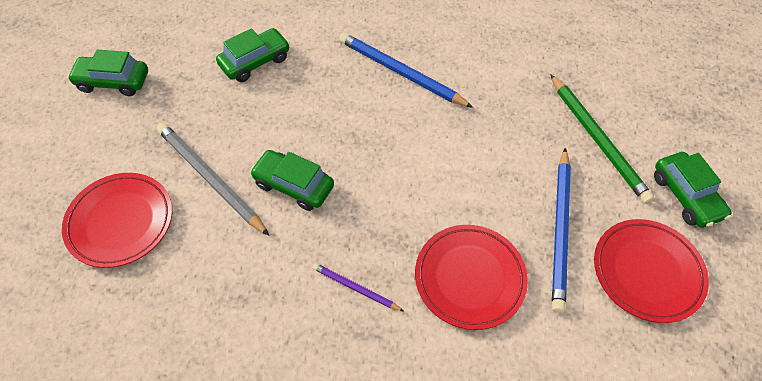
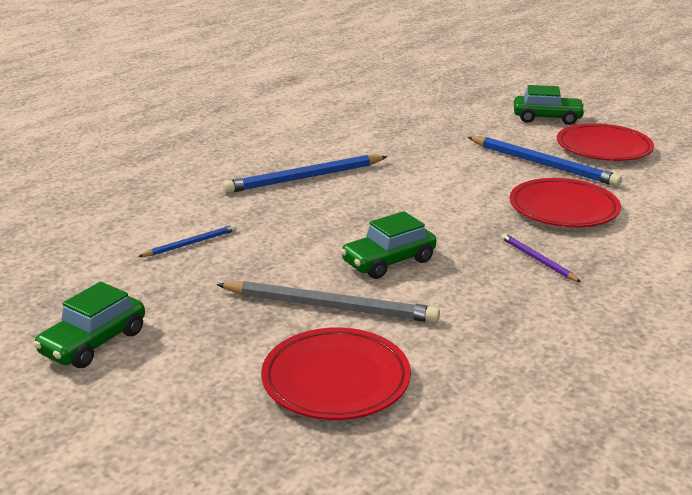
camera: 60 degrees left, 30 degrees down
(210, 178) = (330, 306): grey pencil -> grey pencil turned 150 degrees counterclockwise
(255, 62) = (191, 243): green car -> blue pencil
(355, 288) = (537, 260): purple pencil -> purple pencil turned 90 degrees clockwise
(597, 140) = (468, 128): green pencil -> none

